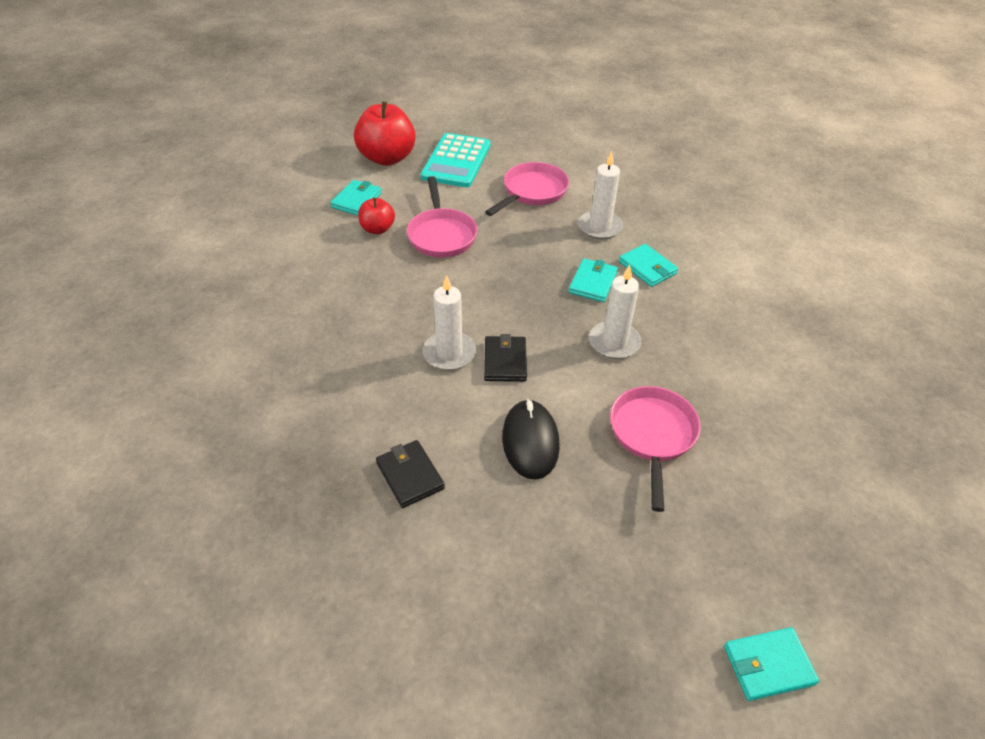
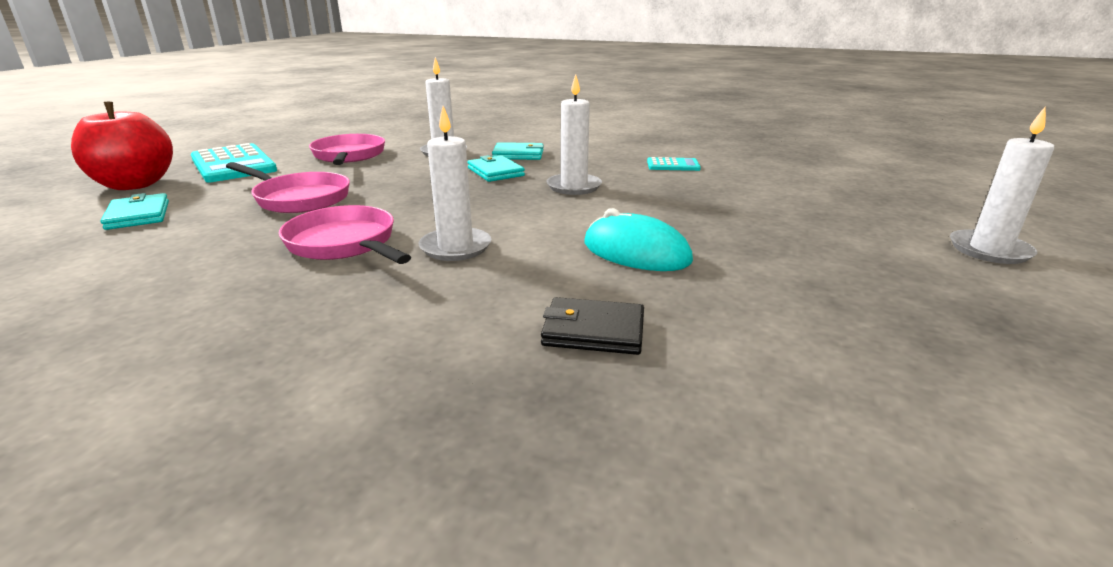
camera: 50 degrees left, 20 degrees down
(377, 229) = (207, 220): red apple -> none
(505, 361) = (516, 228): black wallet -> none
(530, 441) = (636, 252): black mouse -> turquoise mouse
(652, 435) = (697, 208): pink pan -> pink pan (345, 244)
(743, 372) = (673, 165): none -> turquoise calculator
(768, 665) = (989, 250): turquoise wallet -> white candle

